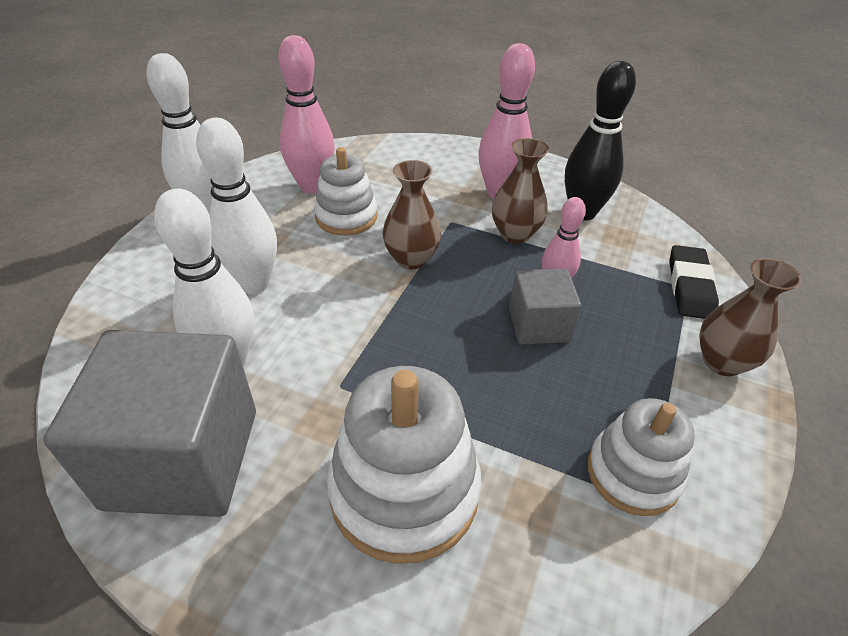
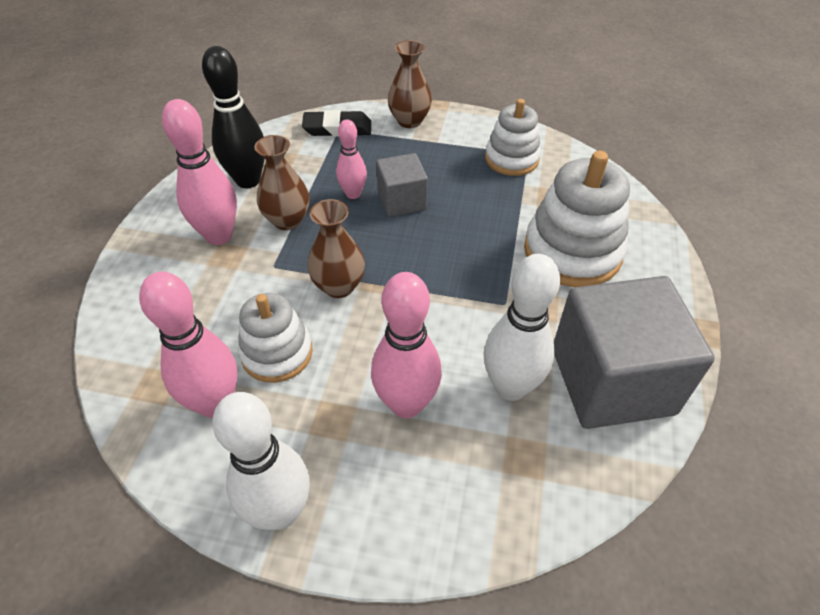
camera: 100 degrees left, 5 degrees up
(253, 283) = (406, 404): white bowling pin -> pink bowling pin

